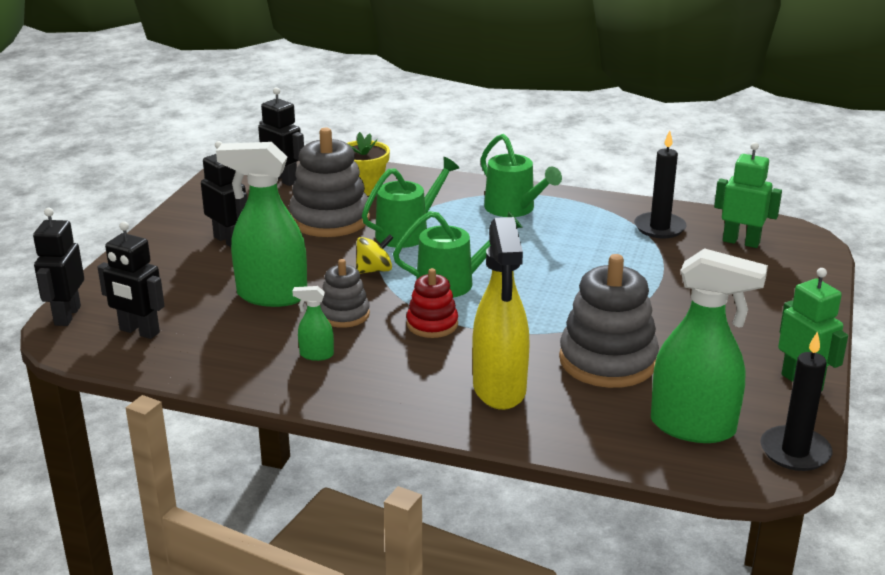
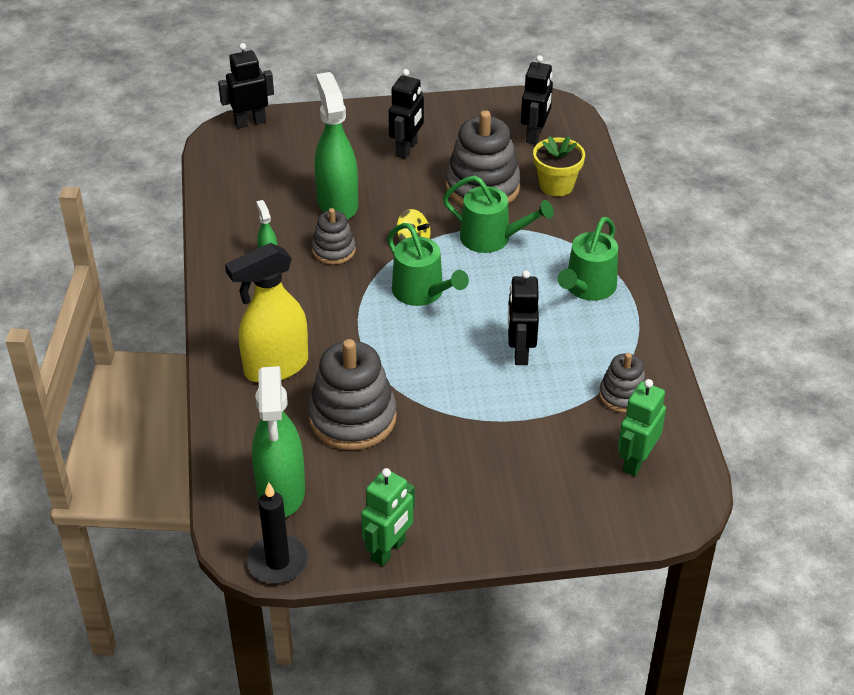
camera: 65 degrees right, 15 degrees up
(139, 331) = (249, 162): black robot -> black robot (520, 352)
(432, 324) = (348, 302): red stacking toy -> none
(659, 228) = (622, 395): black candle -> grey stacking toy
(741, 242) = (636, 461): green robot -> green robot turned 150 degrees counterclockwise

